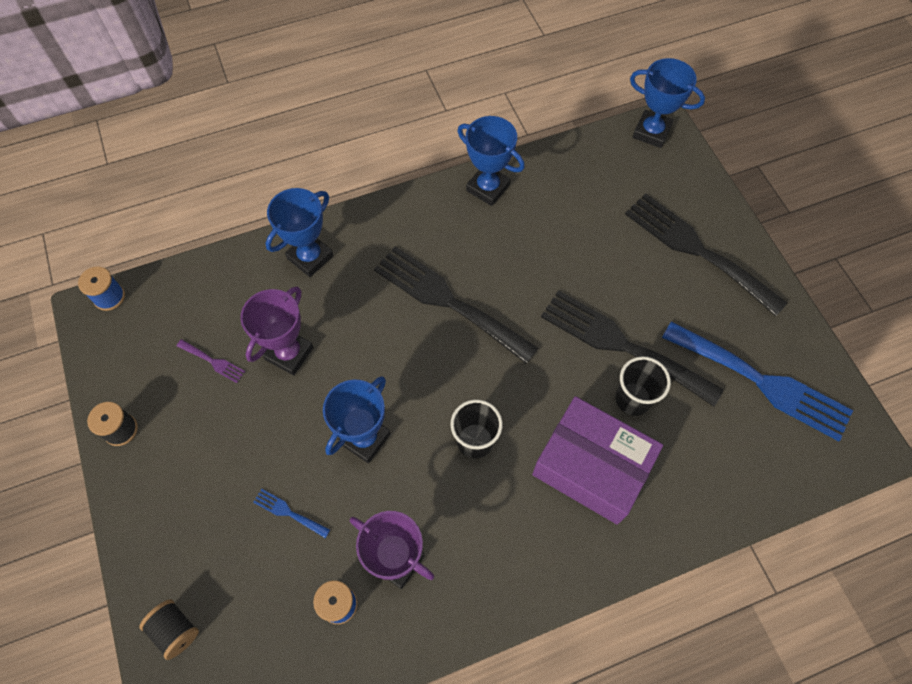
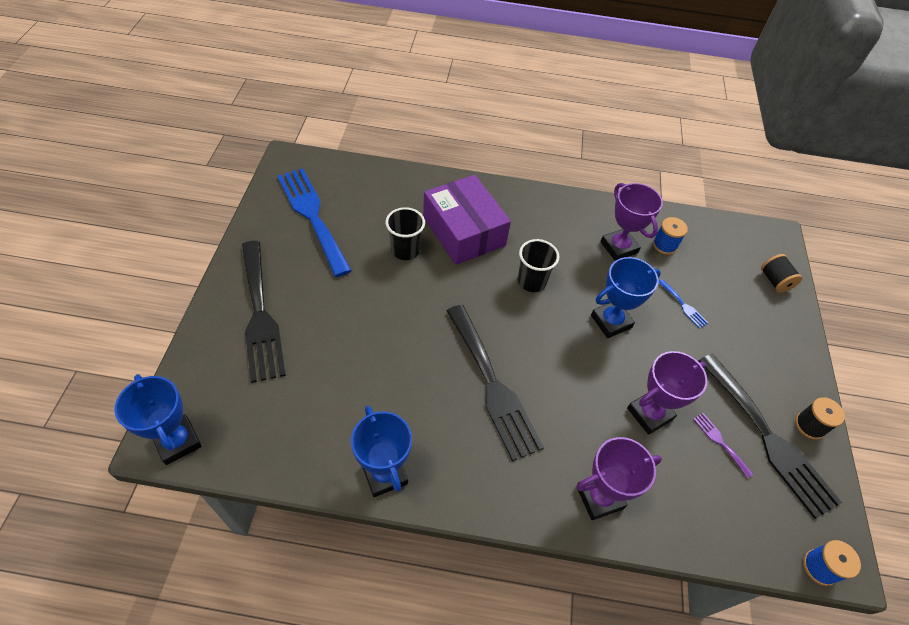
camera: 155 degrees left, 10 degrees down
(310, 257) = (599, 497): blue trophy -> purple trophy
(621, 344) = (383, 283): black fork -> black fork (768, 438)

